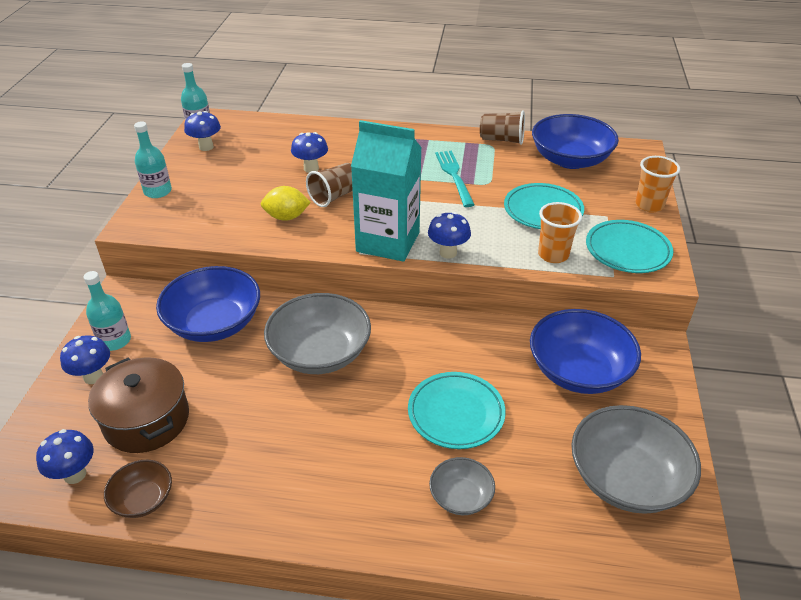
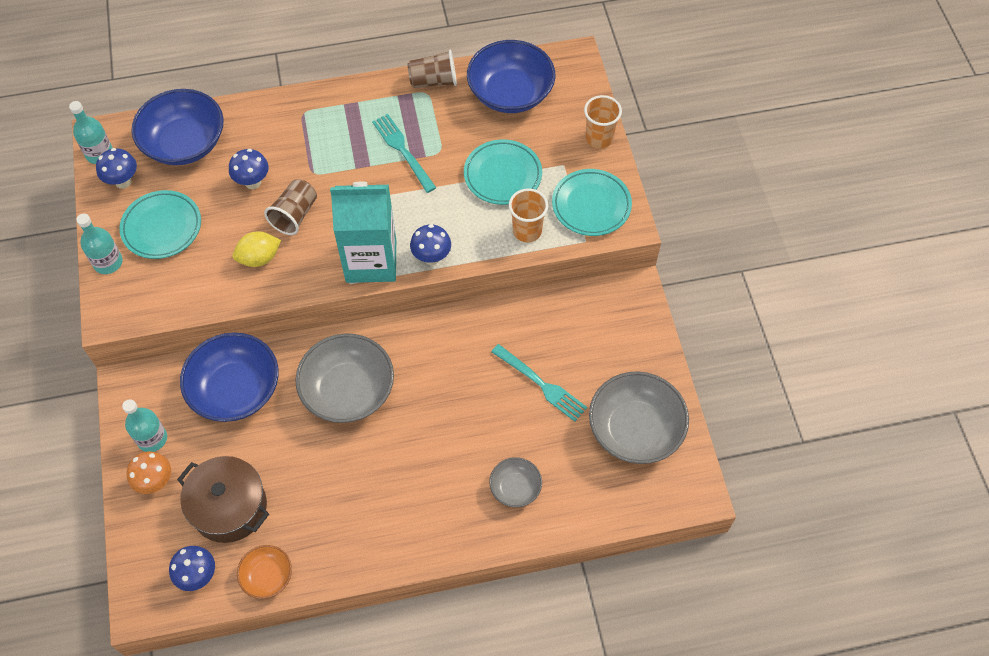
camera: 20 degrees left, 20 degrees up
(93, 377) = (156, 482): blue mushroom -> orange mushroom
(143, 499) = (267, 576): brown bowl -> orange bowl
(456, 413) = (487, 414): turquoise plate -> turquoise plate (162, 227)
(527, 403) = (541, 384): none -> turquoise fork
(579, 371) = (575, 337): blue bowl -> blue bowl (184, 143)

